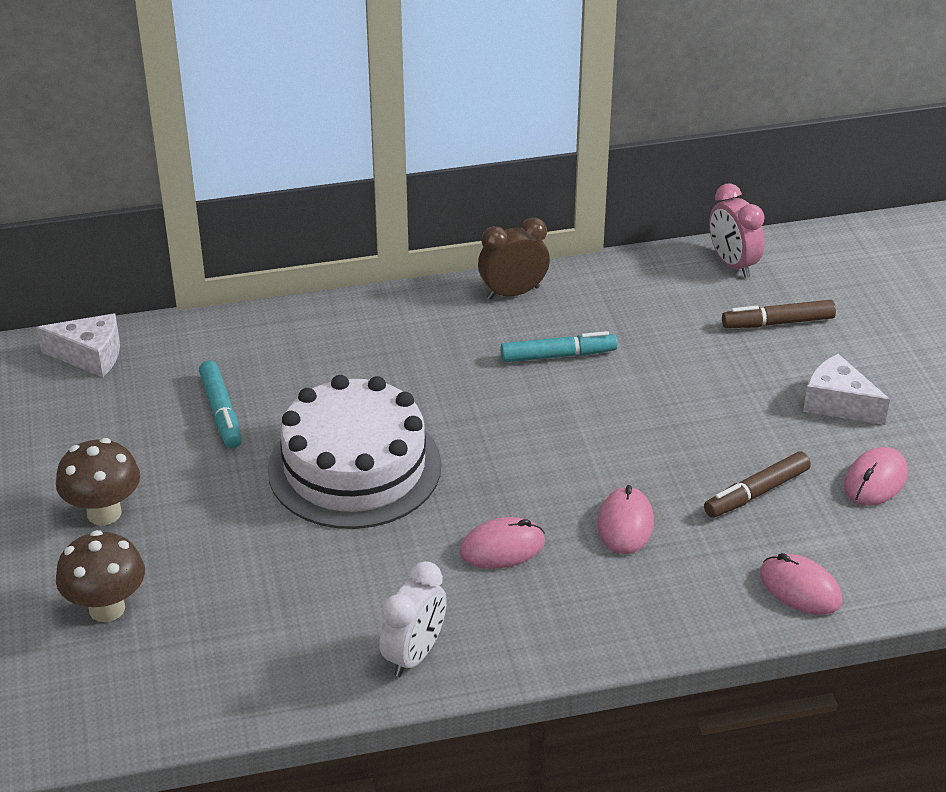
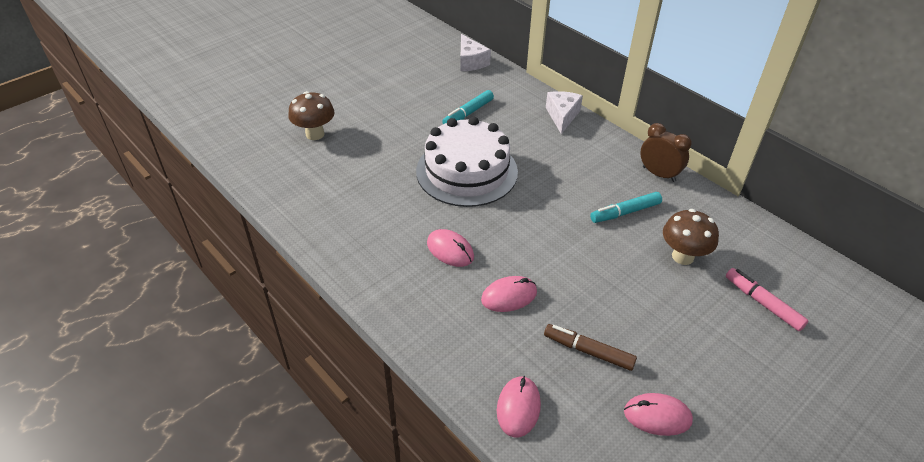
camera: 60 degrees right, 5 degrees up
(104, 513) = (373, 108): brown mushroom -> brown mushroom (682, 256)
(414, 655) = (347, 247): white clock -> none
(558, 355) = (625, 212): turquoise marker -> turquoise marker turned 105 degrees clockwise
(732, 264) = (794, 259): pink clock -> none
(777, 323) = (762, 303): brown marker -> pink marker
(838, 403) = (715, 366): white cheese -> white cheese (562, 116)

